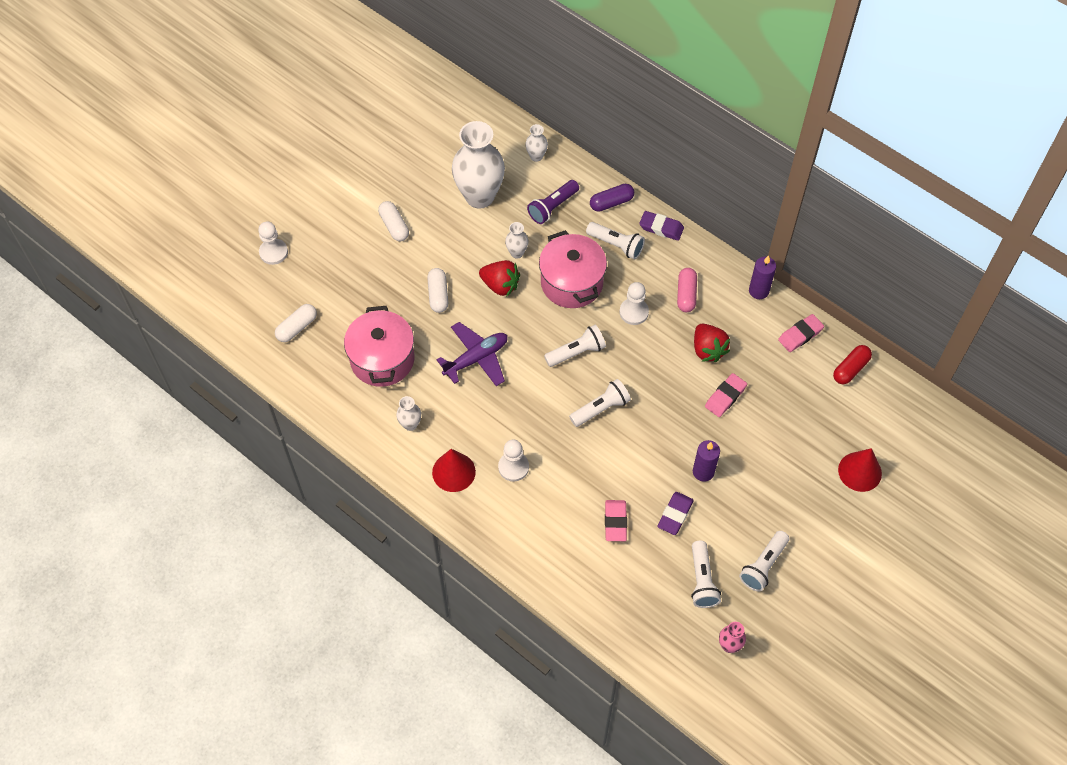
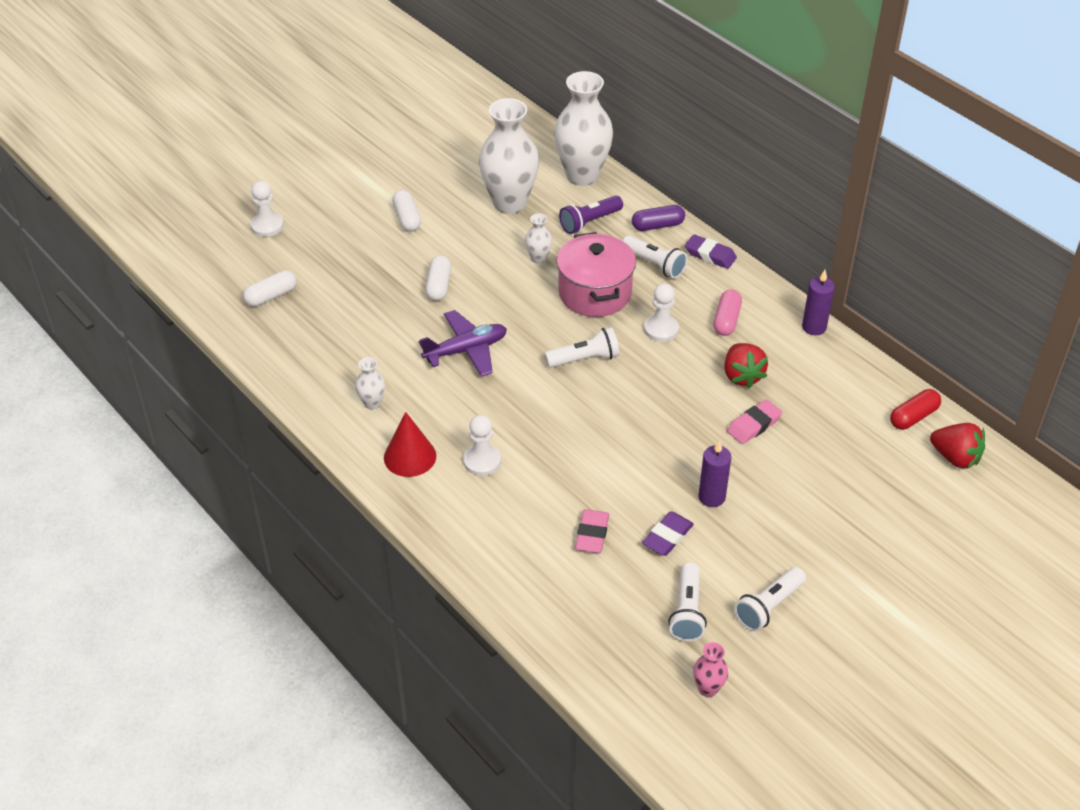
camera: 10 degrees right, 15 degrees down
(382, 359) = (358, 337): pink pot -> none
(500, 285) = (512, 285): red strawberry -> red strawberry (955, 458)
(536, 156) = (582, 175): white vase -> white vase, size x2.29
(601, 408) = (601, 417): white flashlight -> none
(800, 335) = (857, 376): pink eraser -> none
(860, 471) = (909, 523): red cone -> none

